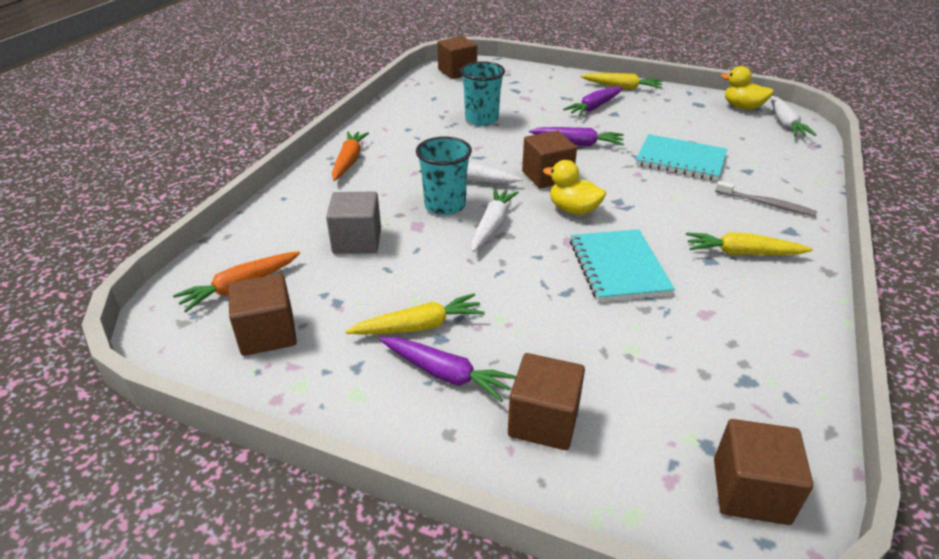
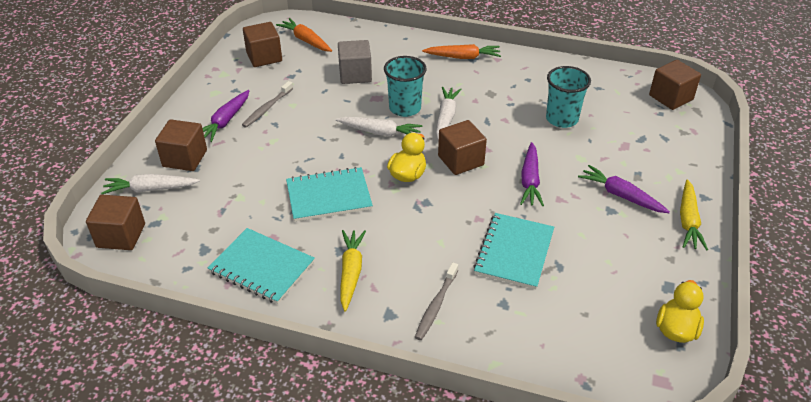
camera: 85 degrees right, 5 degrees up
(419, 326) = (267, 108): yellow carrot -> grey toothbrush
(760, 322) = (262, 267): none -> turquoise notebook
(785, 123) = (640, 365): white carrot -> white carrot (150, 189)

